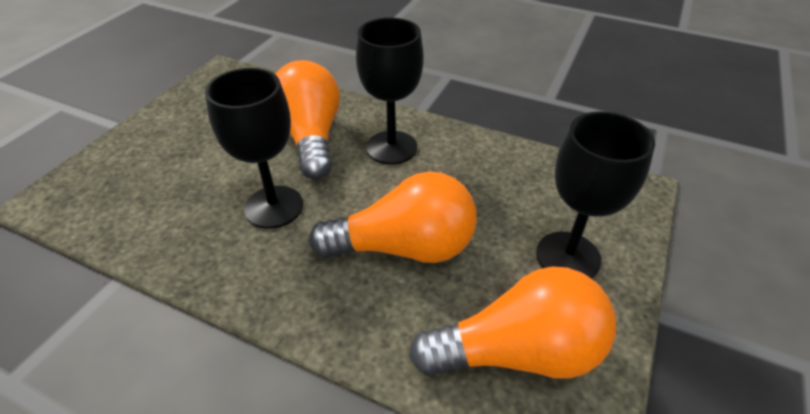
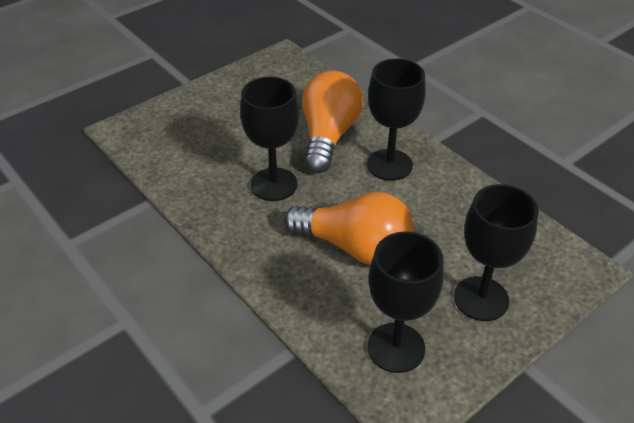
camera: 25 degrees right, 0 degrees up
(518, 352) = (396, 347): orange light bulb -> black goblet

